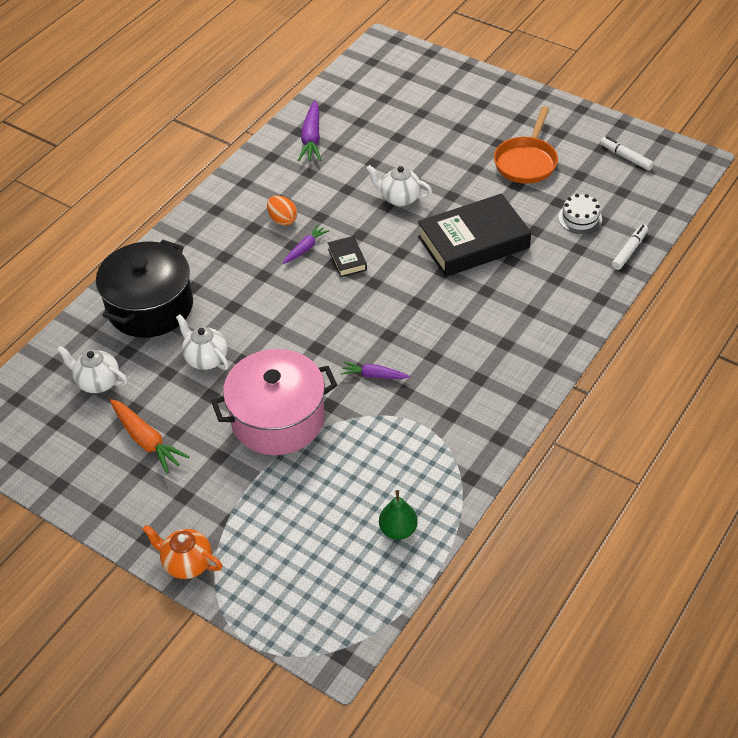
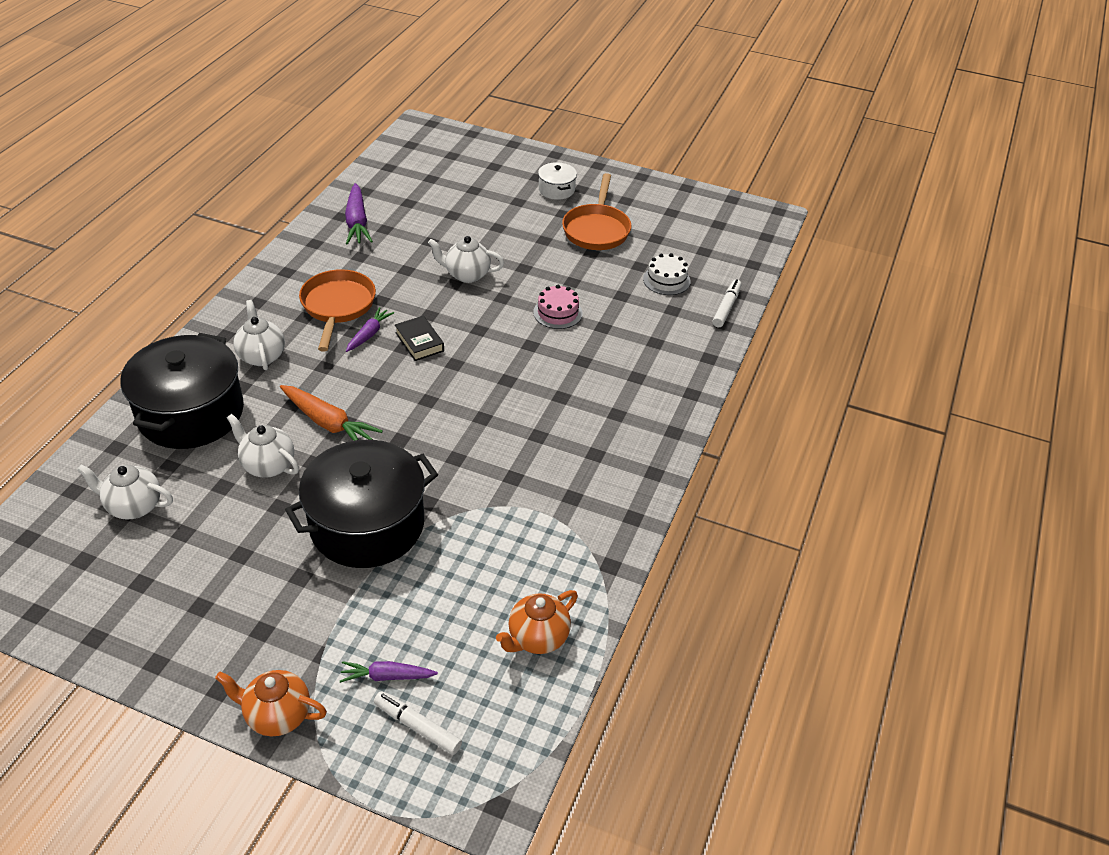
camera: 15 degrees left, 5 degrees down
(147, 440) = (205, 569): orange carrot -> orange carrot (328, 423)
(213, 260) = (262, 356): none -> white teapot
(278, 419) = (367, 525): pink pot -> black pot
(282, 220) = (337, 306): orange egg -> orange pan
(374, 375) = (474, 463): purple carrot -> purple carrot (387, 676)
(398, 530) = (537, 638): green pear -> orange teapot
(473, 242) = (557, 313): black book -> pink cake
(497, 118) = (556, 190): none -> white pot
(626, 157) = (699, 218): white marker -> white marker (417, 727)

